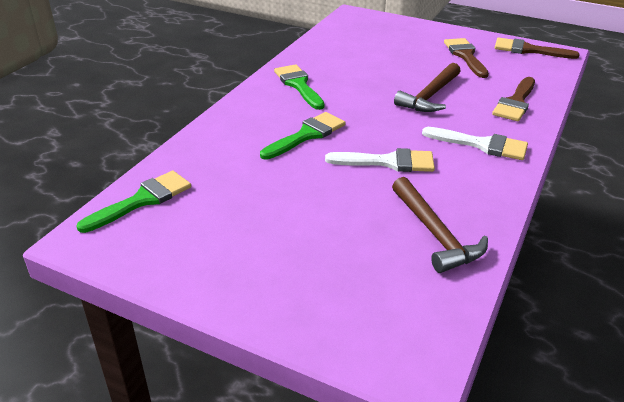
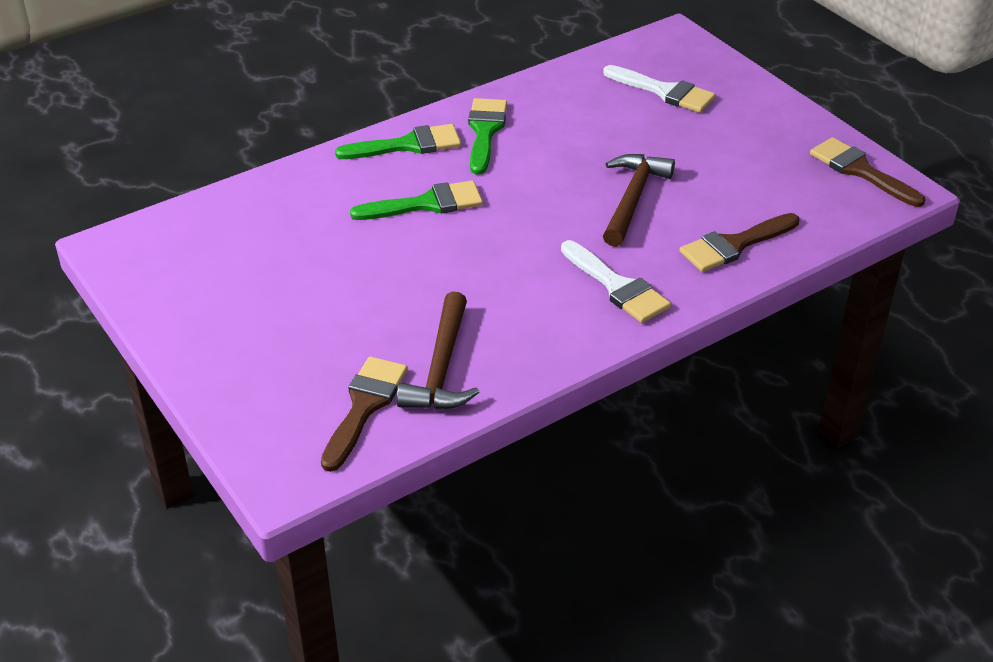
camera: 30 degrees right, 5 degrees up
(142, 200) = (195, 223): green brush -> green brush (408, 145)
(388, 162) = (482, 269): white brush -> white brush (665, 91)
(430, 96) = (632, 199): brown hammer -> brown hammer turned 135 degrees clockwise
(465, 56) = (754, 153): brown brush -> brown brush (364, 406)

